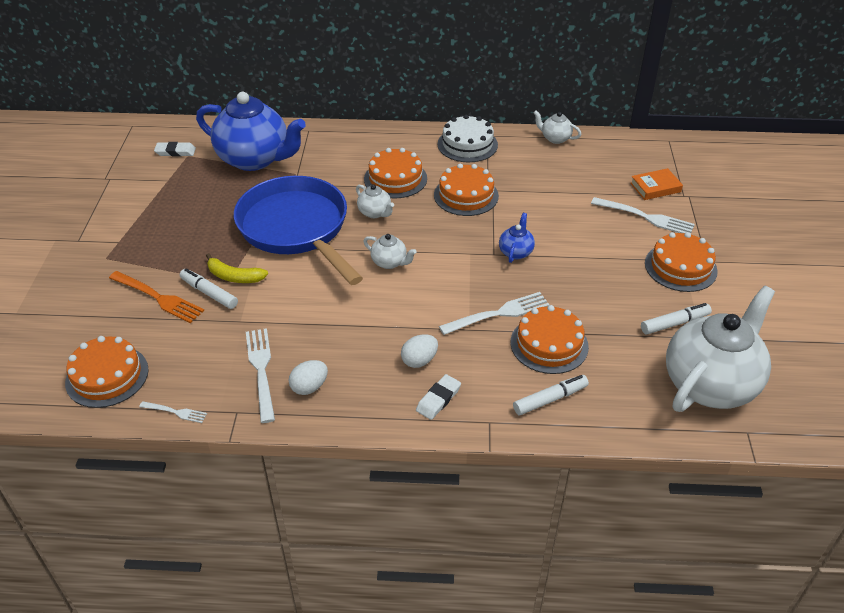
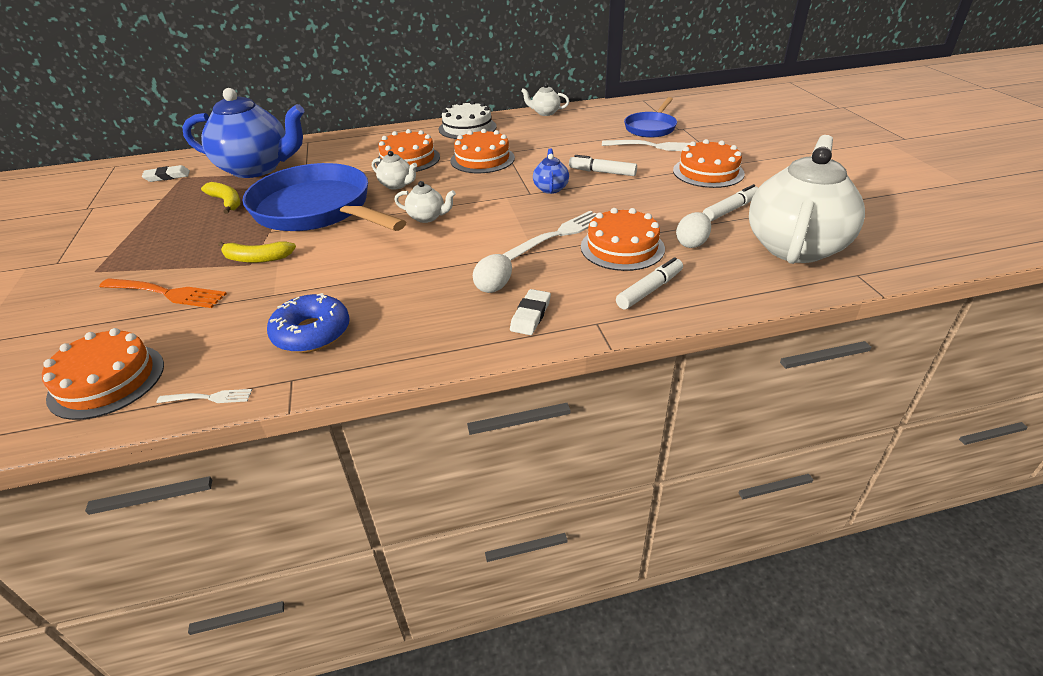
camera: 15 degrees left, 5 degrees down
(209, 293) = (229, 277): white marker -> white marker (602, 172)
(221, 199) = (226, 202): none -> yellow banana
(261, 370) = (312, 333): white fork -> blue donut
(309, 387) = (376, 336): white egg -> white egg (691, 243)
(655, 187) = (651, 128): orange book -> blue pan

